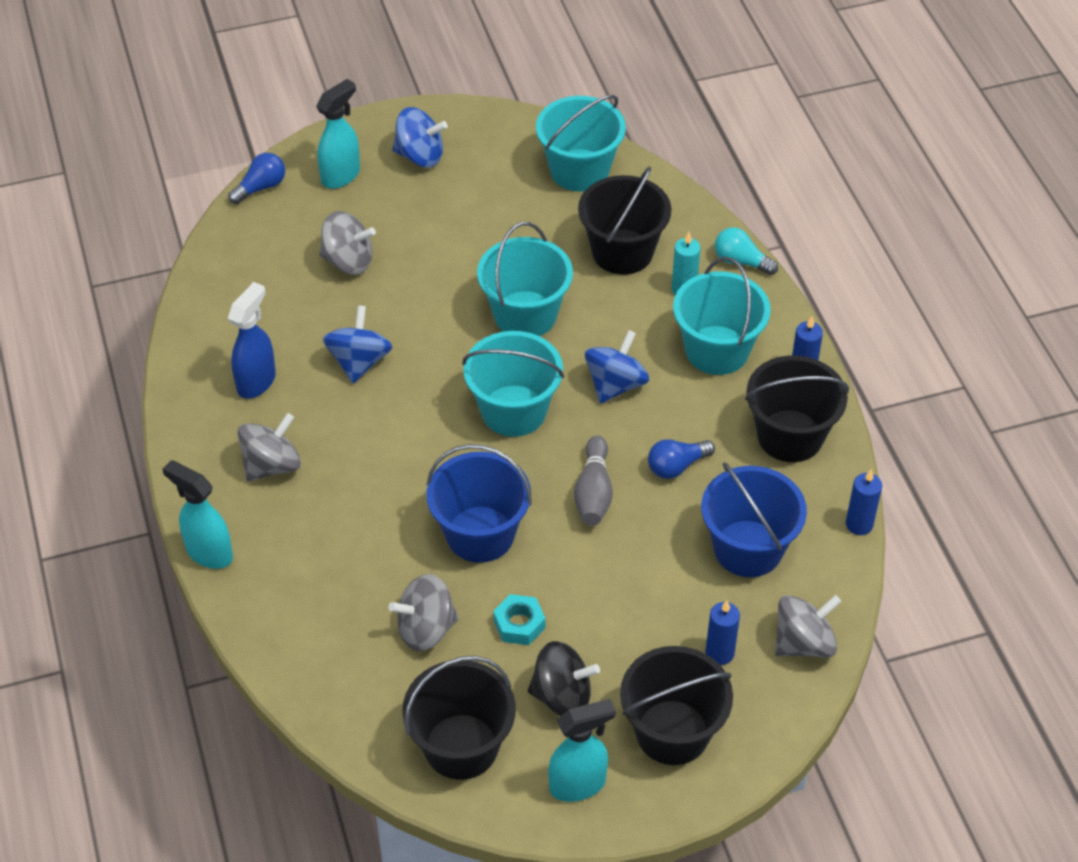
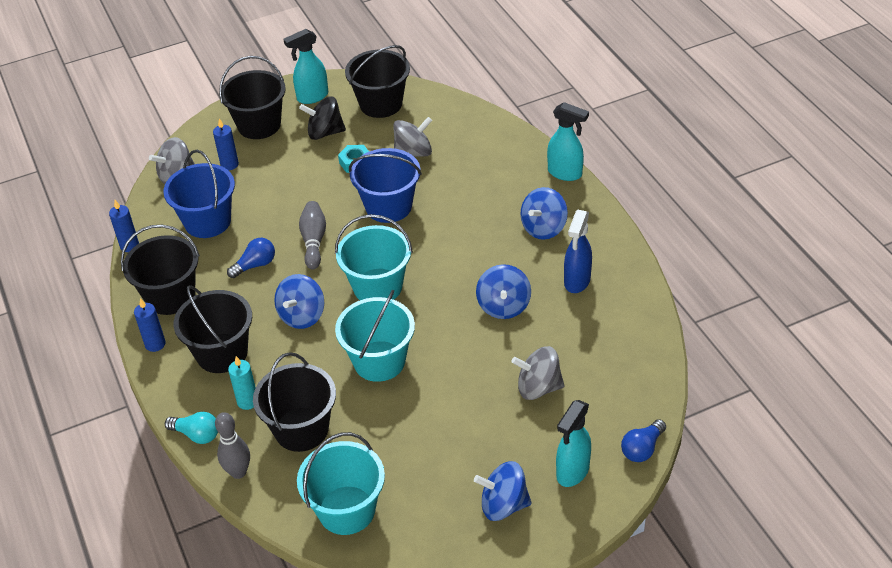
camera: 175 degrees right, 5 degrees down
(272, 465) = (543, 228): grey spinning top -> blue spinning top
(692, 218) = (238, 472): none -> grey bowling pin
(717, 350) = (222, 353): turquoise bucket -> black bucket

